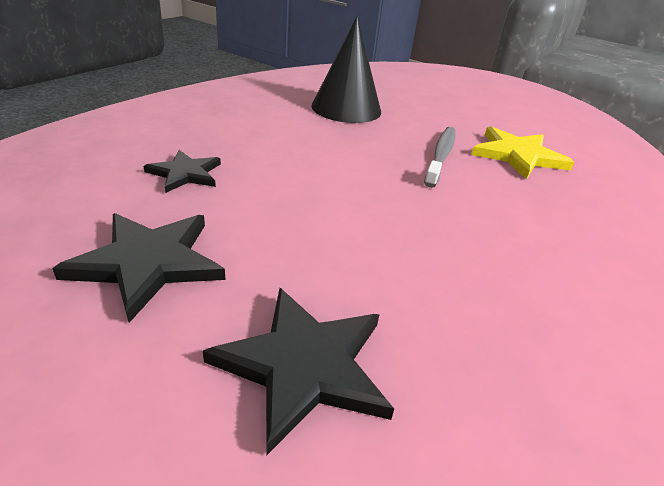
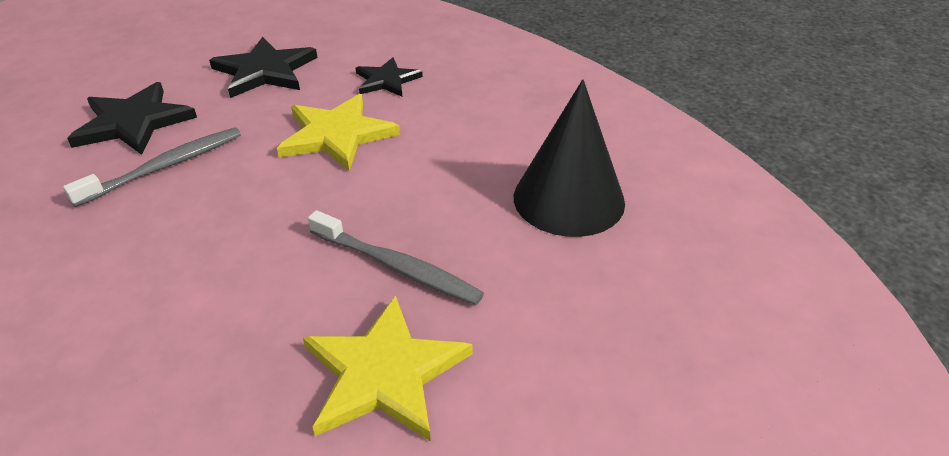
camera: 105 degrees right, 5 degrees up
(295, 192) = (337, 135): none -> yellow star
(391, 295) = (164, 167): none -> grey toothbrush

